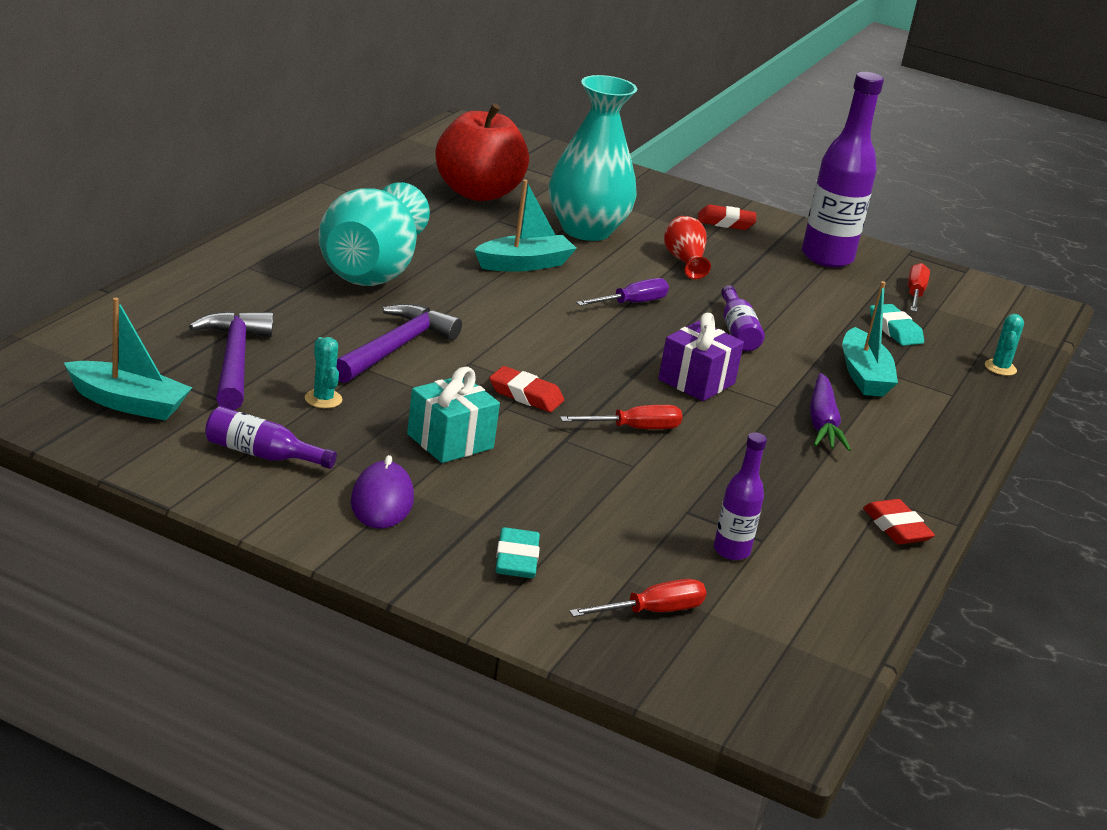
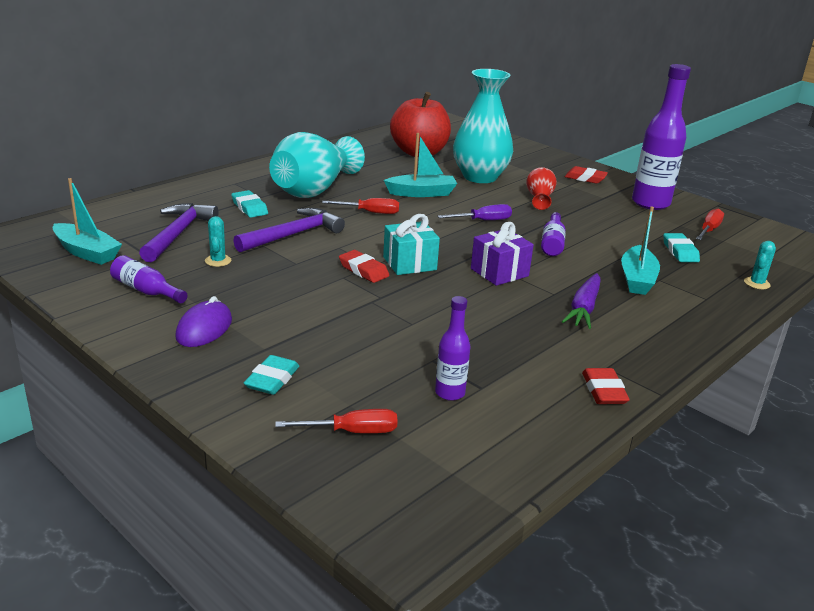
camera: 20 degrees right, 0 degrees up
(302, 308) = (249, 208): none -> turquoise eraser
(450, 441) = (285, 294): turquoise gift -> turquoise gift (409, 263)
(634, 429) = (430, 299): red screwdriver -> red screwdriver (370, 212)

